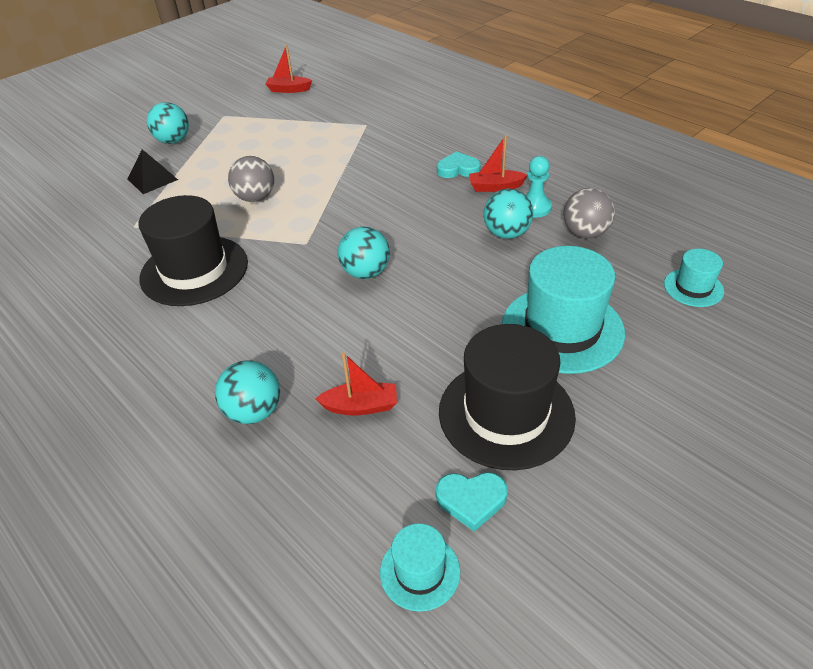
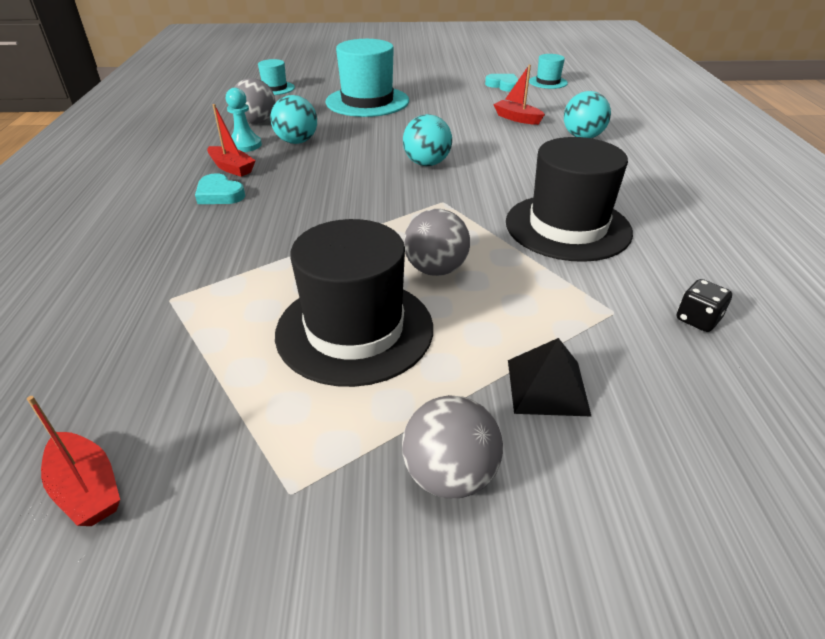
camera: 140 degrees left, 5 degrees down
(81, 245) = (697, 320): none -> black dice
(173, 141) = (450, 475): turquoise ball -> grey ball
(506, 413) = (449, 94): black hat -> black hat (355, 330)

